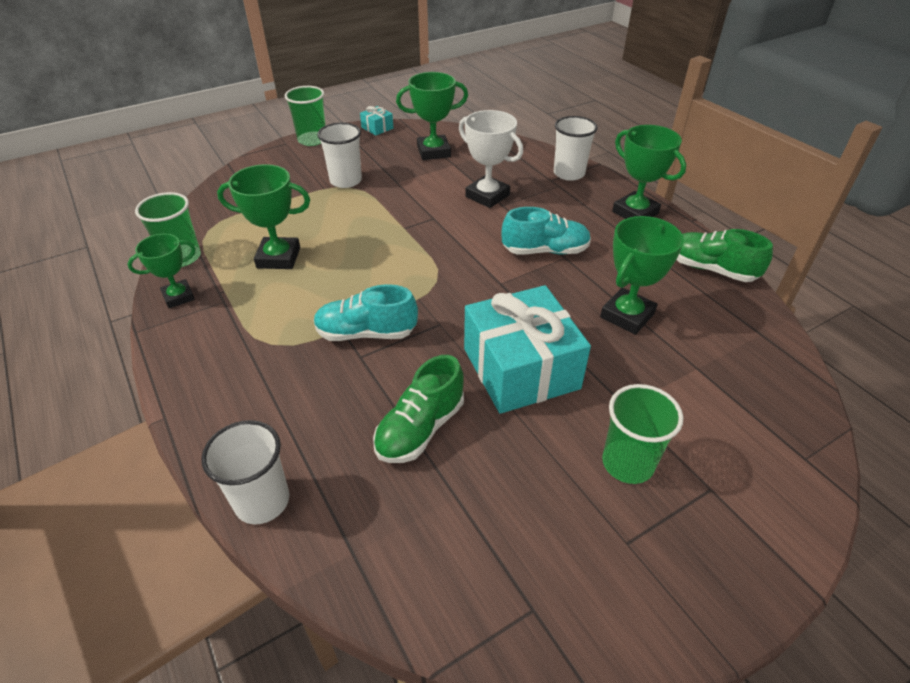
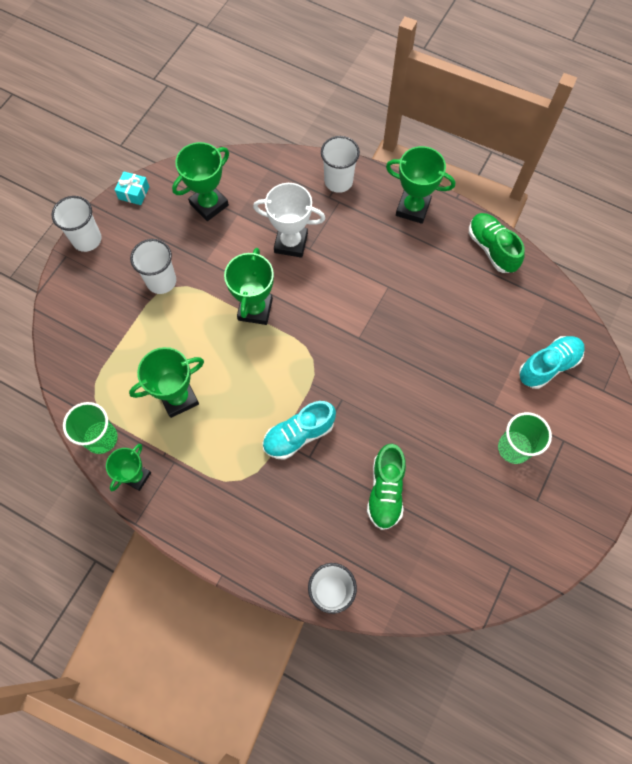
camera: 30 degrees left, 25 degrees up
(312, 140) = (87, 239): green cup -> white cup
(520, 368) = (417, 410): turquoise gift -> none
(545, 251) = (371, 287): turquoise shoe -> turquoise shoe (548, 366)
(627, 315) = (458, 325): green trophy -> green trophy (255, 309)
(711, 269) = (492, 248): green shoe -> green shoe turned 60 degrees clockwise

